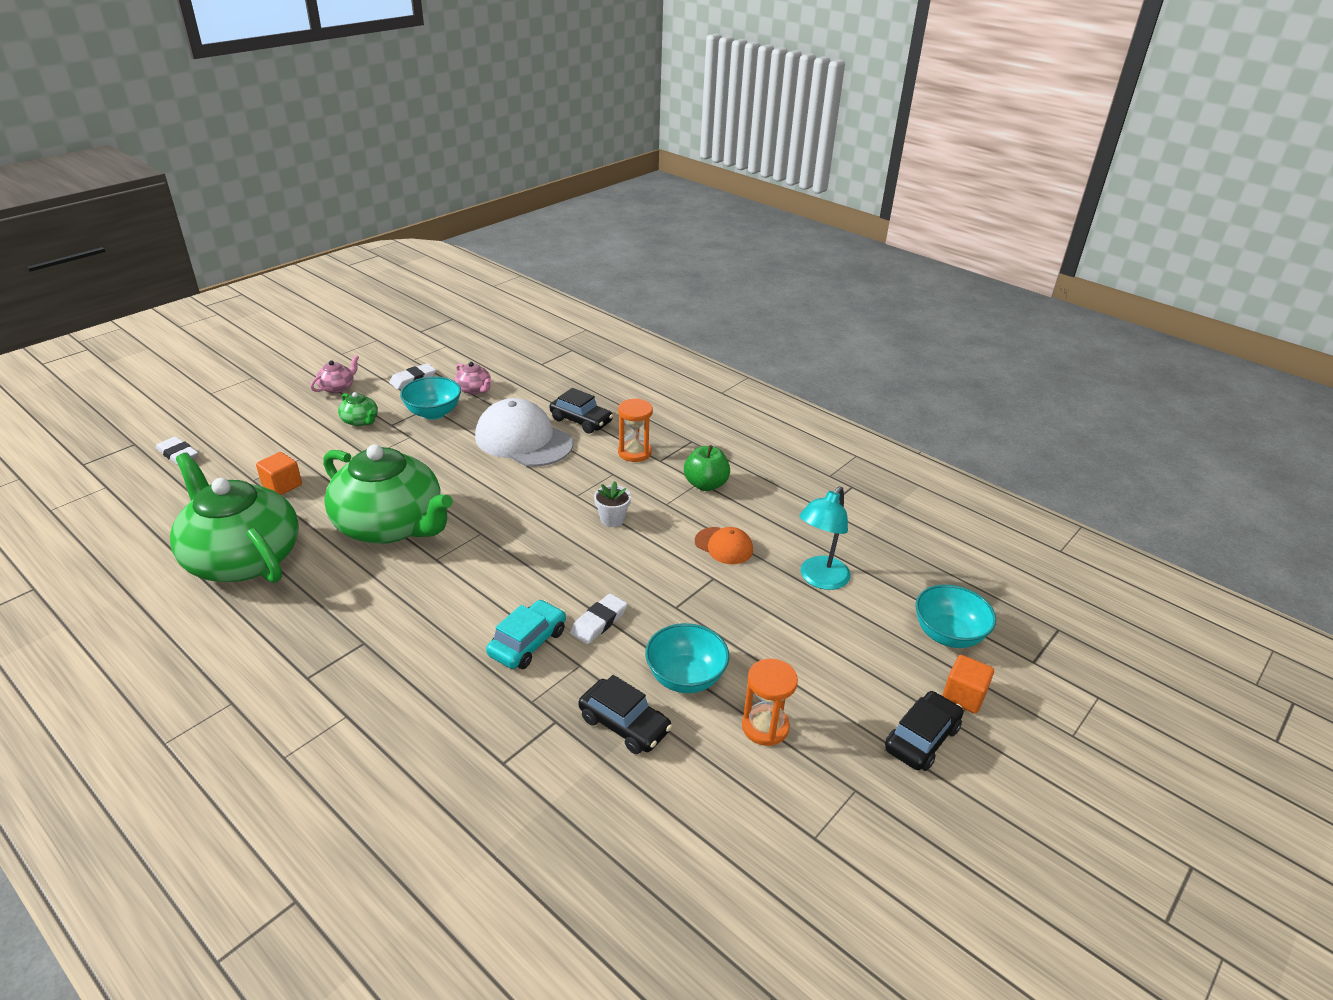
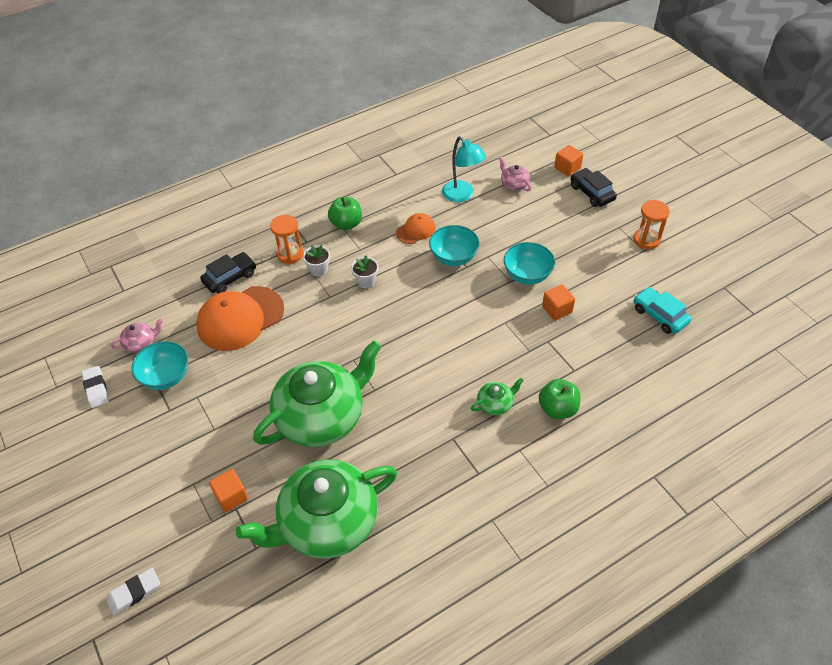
camera: 70 degrees left, 15 degrees up
(337, 387) = (76, 452): pink teapot -> pink teapot (514, 184)
(360, 421) = (151, 434): green teapot -> green teapot (495, 404)
(424, 751) = (557, 409): none -> green apple
(523, 440) = (240, 318): white cap -> orange cap
(527, 643) = (478, 346): turquoise car -> turquoise car (659, 315)
(599, 622) = (469, 306): white eraser -> none
(618, 478) = (319, 269): none -> white flower pot
(624, 724) = (557, 309): black car -> orange cube
(765, 727) = (571, 250): orange hourglass -> orange hourglass (646, 240)
(948, 635) = (522, 158): turquoise bowl -> turquoise bowl (453, 257)

